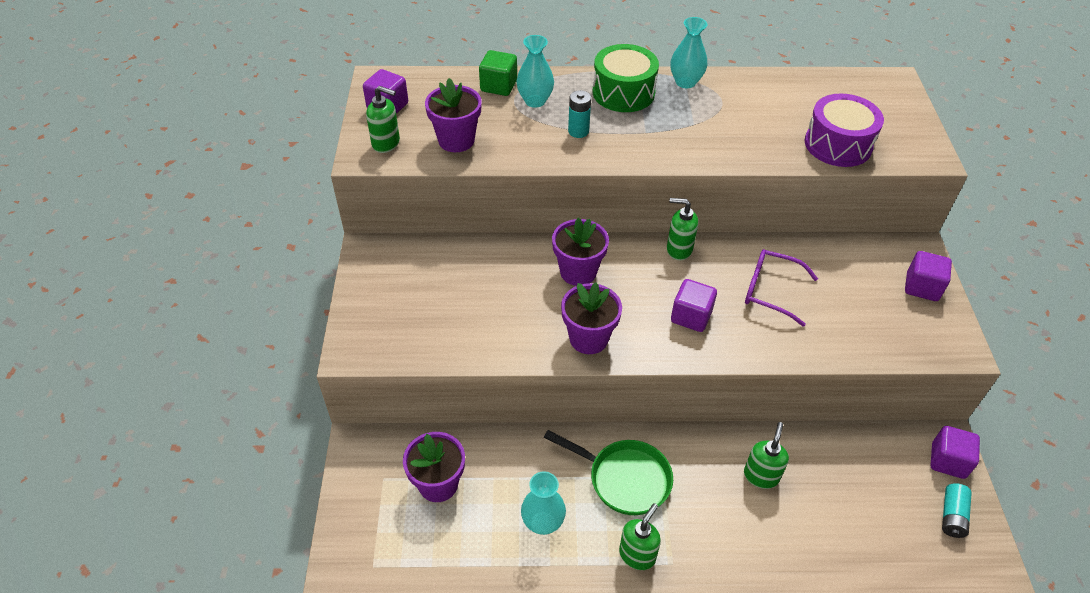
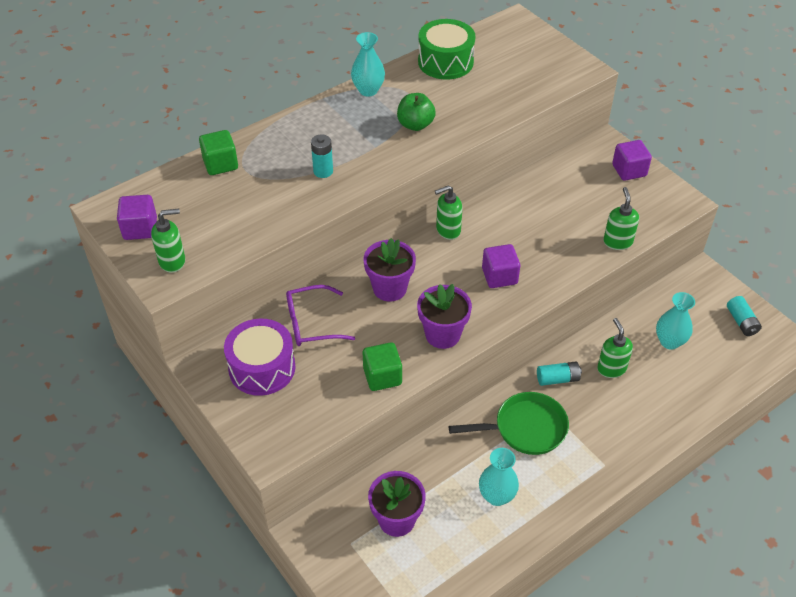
camera: 35 degrees left, 0 degrees up
(456, 140) = (230, 228): purple flower pot -> none
(501, 344) = (382, 376): none -> green cube
(535, 101) = (263, 162): turquoise vase -> turquoise vase (669, 341)
(623, 92) = (328, 121): green drum -> green drum (445, 62)
(637, 555) = (577, 474): green soap dispenser -> green soap dispenser (617, 242)
(696, 453) = (558, 379): none -> turquoise battery
(702, 130) = (415, 125): none -> green apple
(770, 291) = (536, 227): purple glasses -> purple glasses (311, 323)
(838, 144) = (519, 90): purple drum -> purple drum (262, 368)
(948, 461) = (713, 287): purple cube -> none

